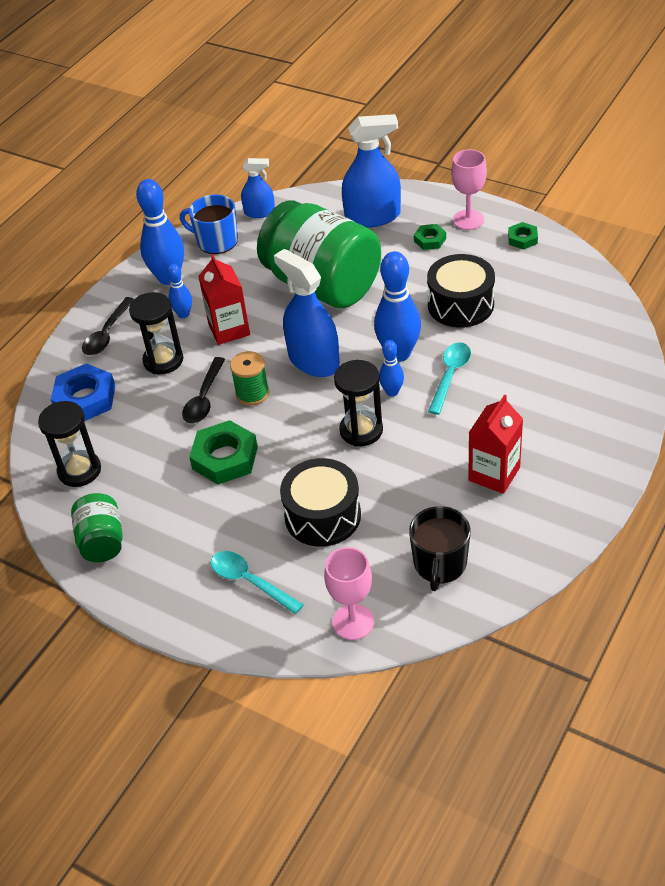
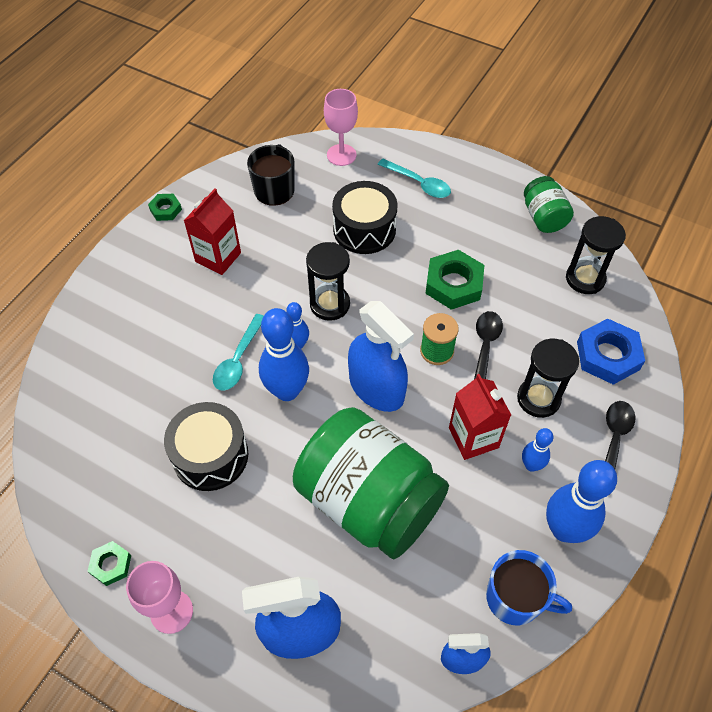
camera: 175 degrees right, 10 degrees up
(430, 240) = (229, 574): green nut -> green nut (165, 210)

